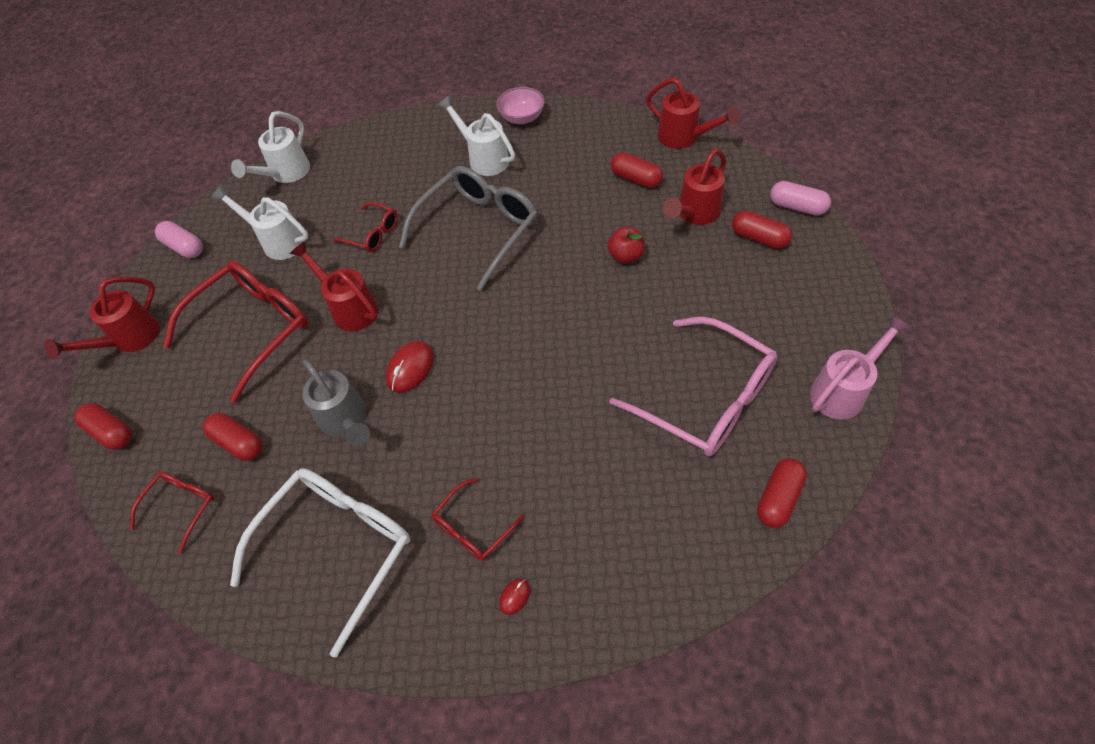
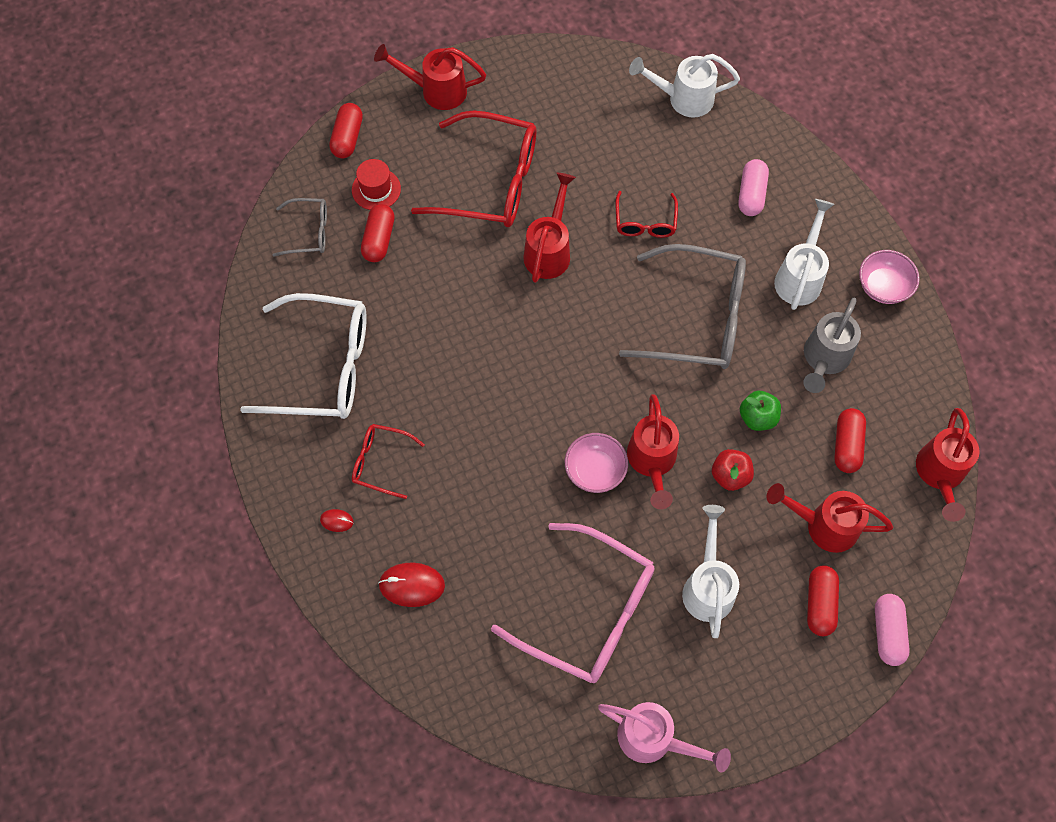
camera: 60 degrees right, 10 degrees up
(181, 507) = (309, 232): red glasses -> grey glasses
(184, 247) = (551, 67): pink capsule -> pink capsule (751, 194)
(185, 426) = (376, 189): none -> red hat
(277, 241) = (596, 142): white watering can -> white watering can (708, 585)
(346, 421) = (434, 312): grey watering can -> grey watering can (824, 359)
(410, 368) = (508, 337): red mouse -> red mouse (412, 585)
(575, 347) = (595, 470): none -> pink bowl
(585, 222) = (757, 417): none -> green apple
(588, 303) = (652, 462): none -> red watering can
(706, 398) = (589, 612): pink glasses -> pink glasses turned 75 degrees counterclockwise
(778, 498) = (510, 707): red capsule -> none

